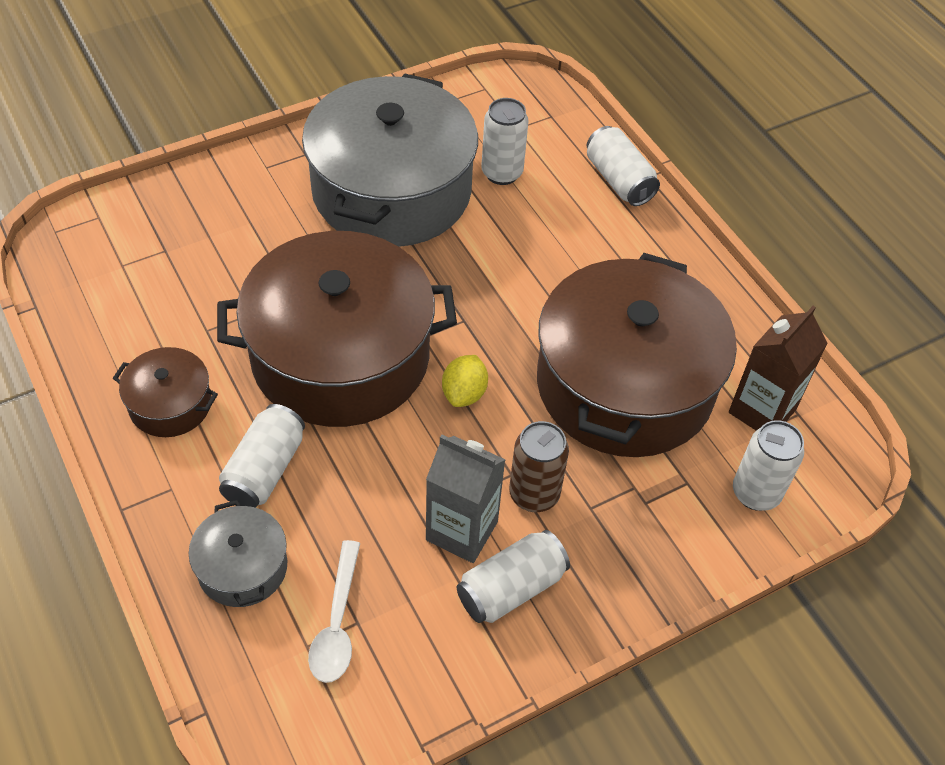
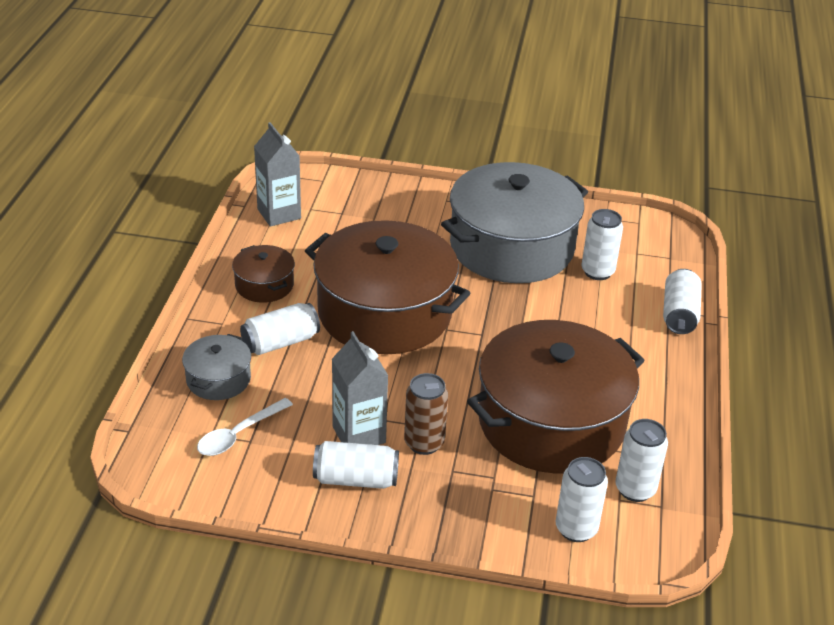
camera: 40 degrees right, 15 degrees down
(91, 294) = (279, 214): none -> grey carton
(464, 393) = (439, 370): yellow lemon -> none
(762, 411) = (635, 489): brown carton -> white can

